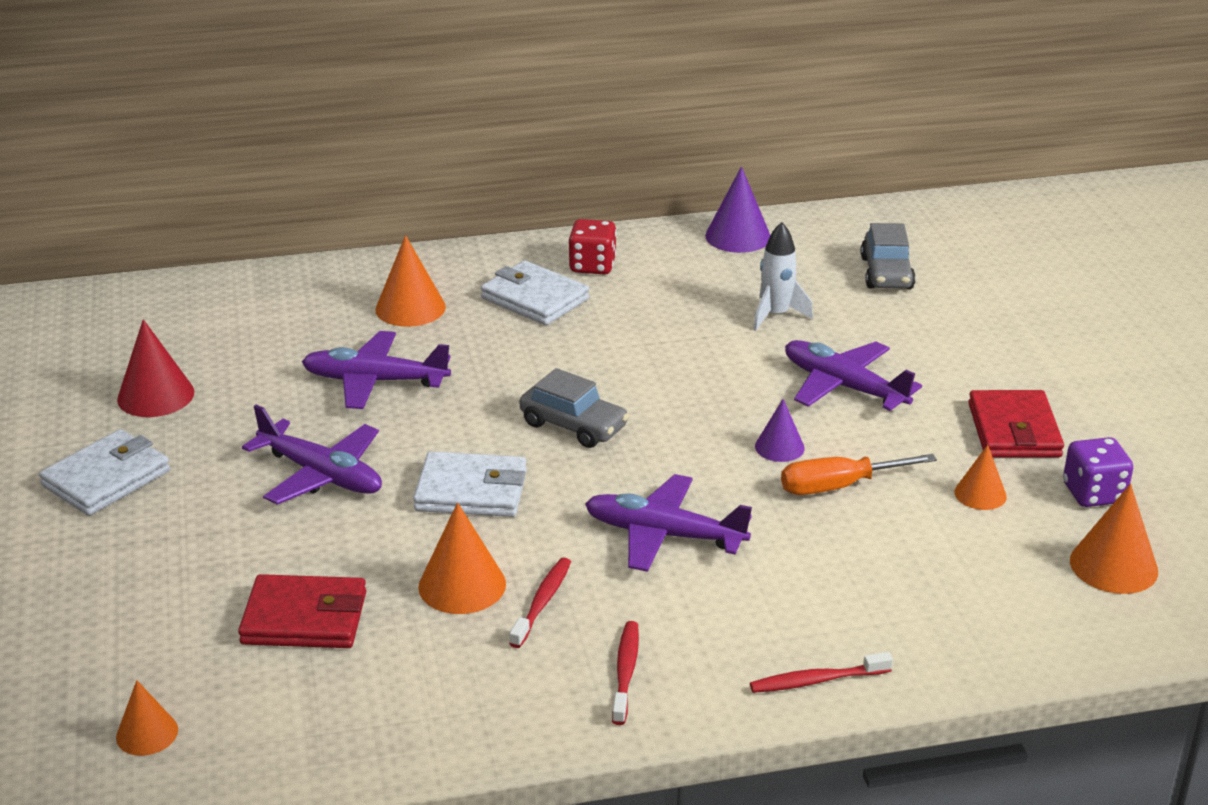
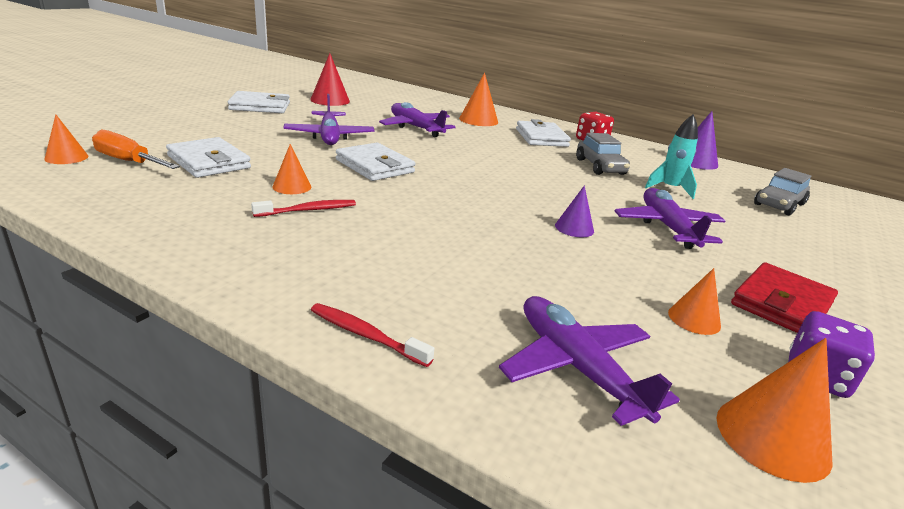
camera: 40 degrees right, 5 degrees down
(304, 618) = (209, 162): red wallet -> white wallet
(462, 585) = (292, 186): orange cone -> orange cone, size x0.63
(573, 425) = (472, 172): grey car -> grey car (600, 167)
(625, 672) = (274, 256): red toothbrush -> none
(663, 535) = (429, 223): purple plane -> purple plane (577, 367)
(776, 315) = (669, 189): white rocket -> turquoise rocket
(838, 486) = (582, 260): orange screwdriver -> orange screwdriver (128, 161)

